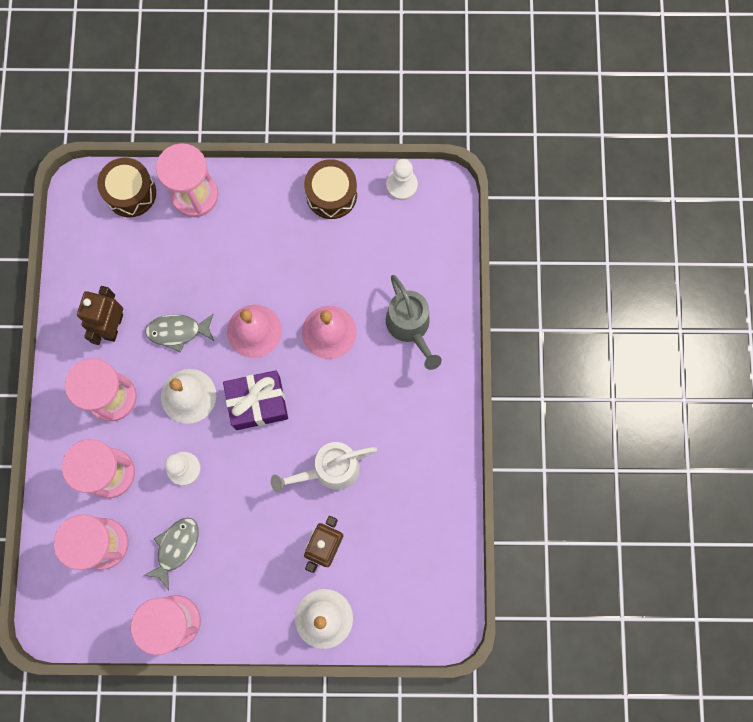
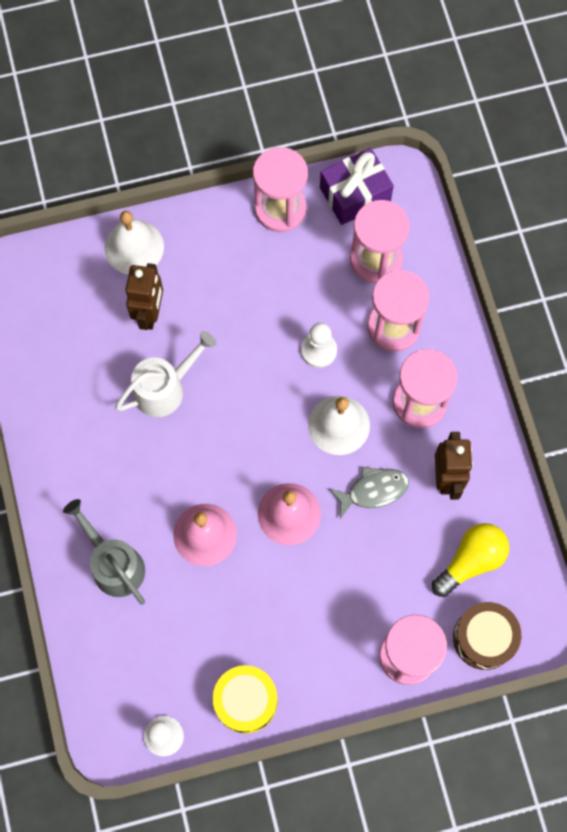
camera: 165 degrees right, 5 degrees down
(118, 254) = (470, 561): none -> yellow light bulb
(176, 548) = (301, 274): grey fish -> none
(258, 403) = (261, 436): purple gift -> purple gift (355, 194)
(331, 194) = (246, 701): brown drum -> yellow drum

